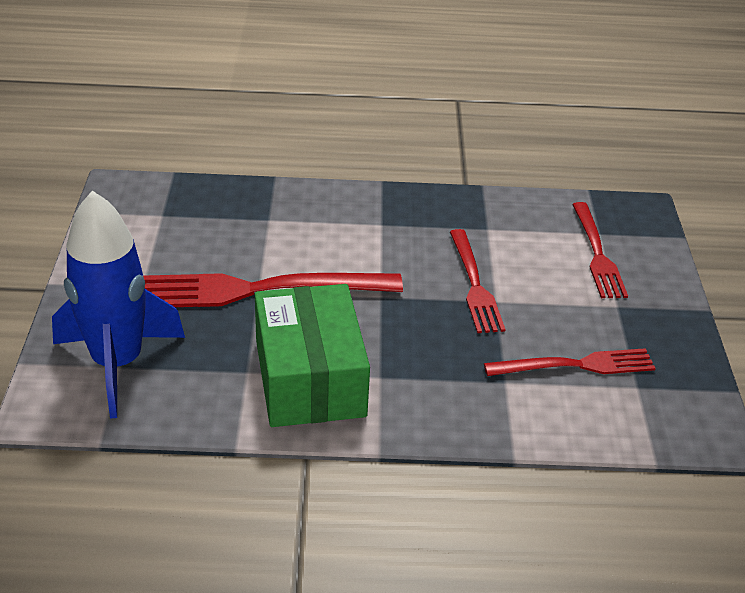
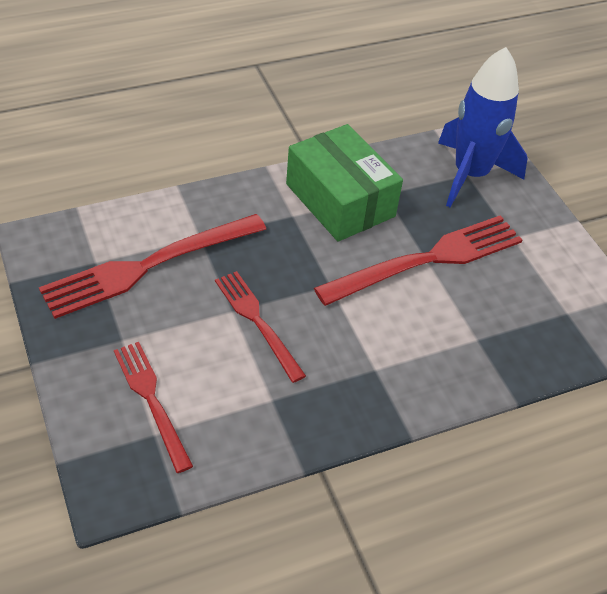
camera: 155 degrees right, 10 degrees up
(576, 365) = (148, 266): red fork -> red fork, size x1.64

